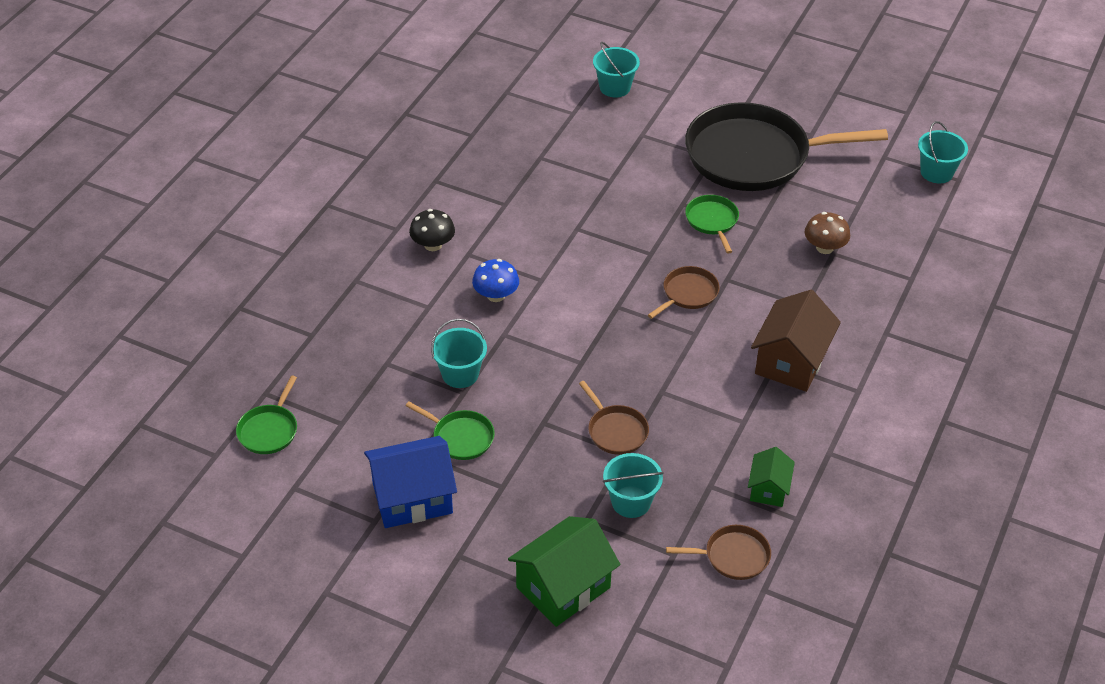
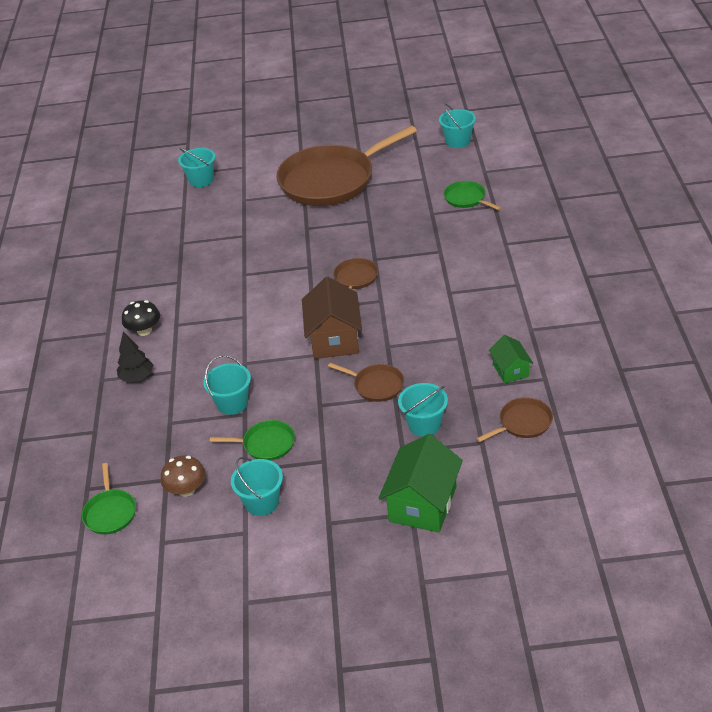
camera: 25 degrees left, 5 degrees down
(390, 295) = (137, 377): none -> black tree
(412, 498) = (262, 502): blue house -> turquoise bucket
(496, 295) = (218, 341): blue mushroom -> none
(712, 221) = (335, 229): green pan -> green pan (466, 199)
(753, 156) = (331, 180): black pan -> brown pan
(791, 361) = (459, 287): brown house -> brown house (334, 339)
(824, 248) = (423, 212): brown mushroom -> brown mushroom (186, 489)

